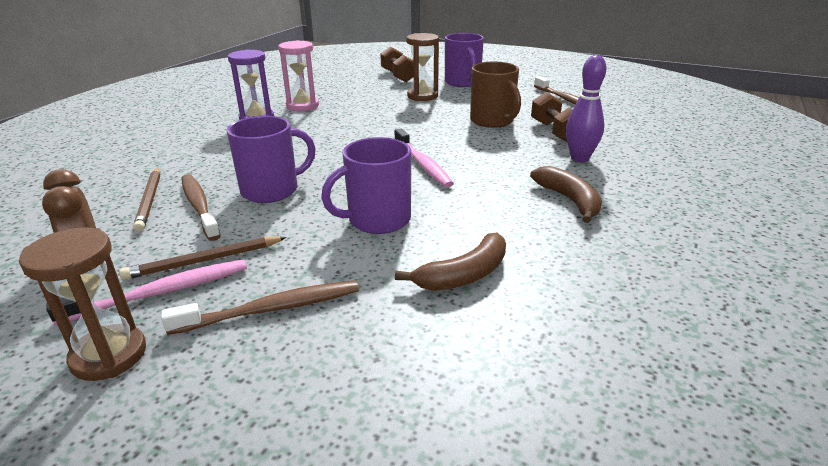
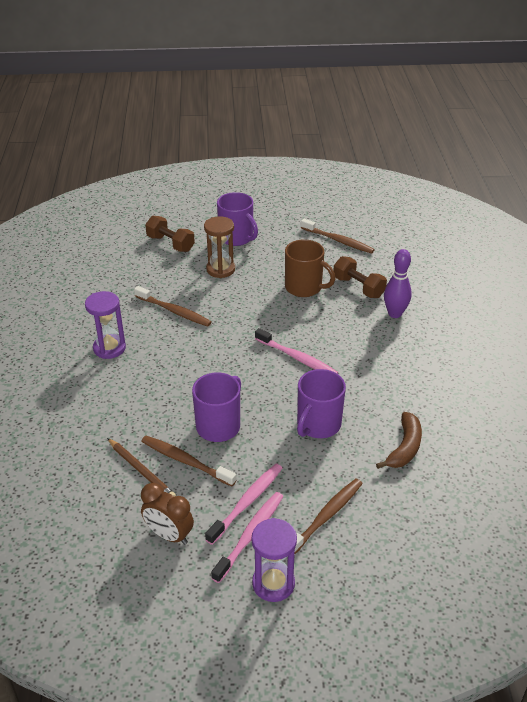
camera: 30 degrees left, 10 degrees up
(109, 355) = (273, 583): brown hourglass -> purple hourglass
(204, 261) = (247, 502): brown pencil -> pink toothbrush
(302, 106) = (131, 317): pink hourglass -> none
(344, 110) = (174, 311): none -> brown toothbrush
(569, 200) = (416, 360): brown banana -> none

